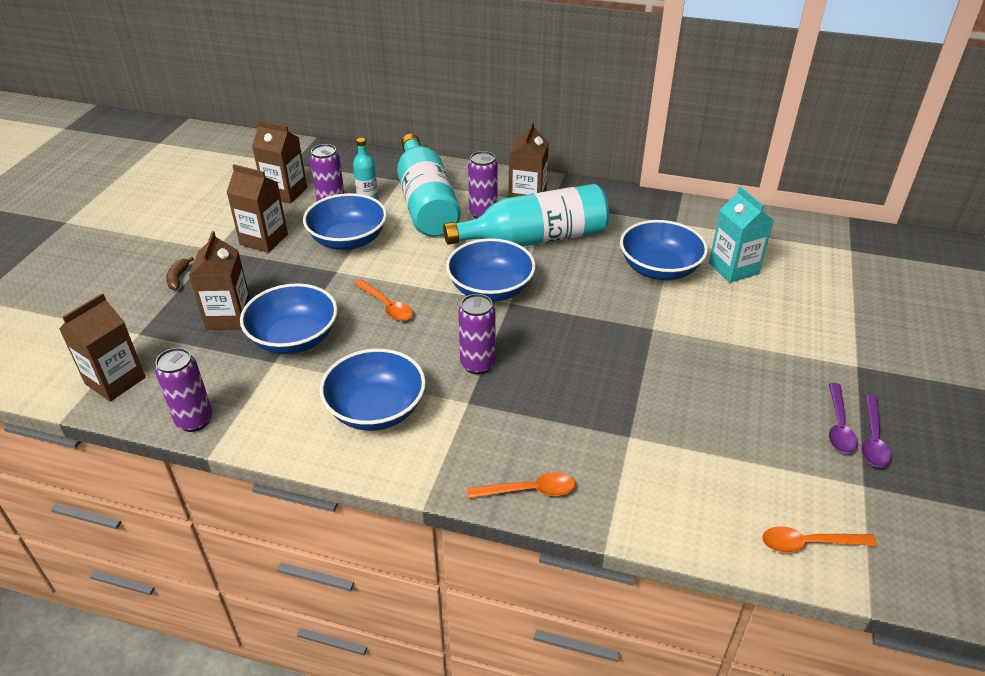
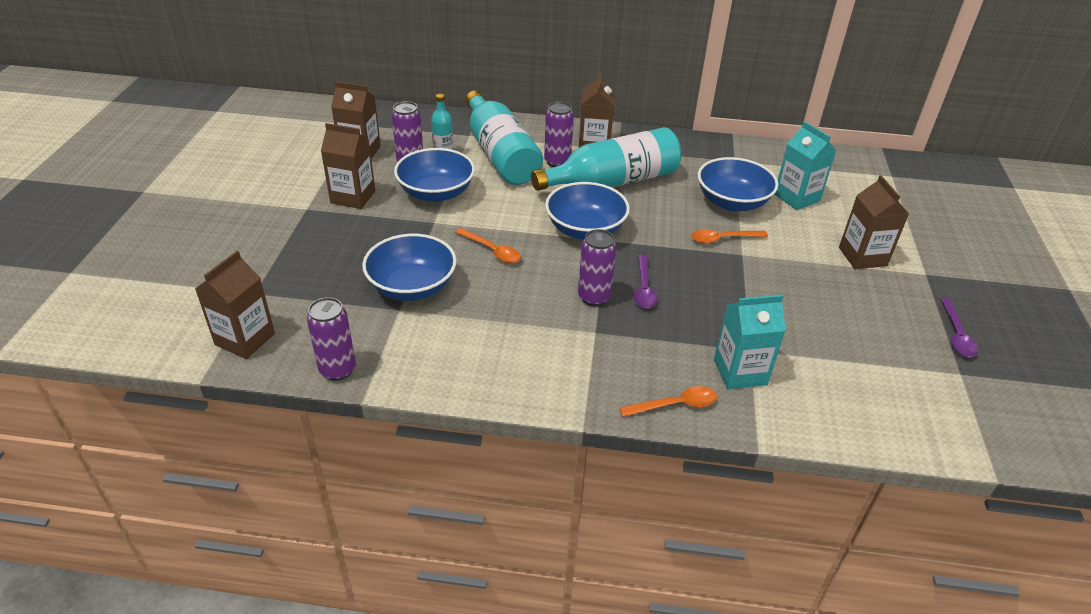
camera: 10 degrees left, 0 degrees up
(178, 278) = (278, 238): brown banana -> none
(229, 317) = (341, 271): brown carton -> brown carton (862, 256)
(376, 410) = (511, 345): blue bowl -> none
(611, 460) = (740, 372): none -> turquoise carton
(808, 543) = (929, 426): orange spoon -> orange spoon (723, 239)
(838, 426) = (925, 325): purple spoon -> purple spoon (644, 288)

